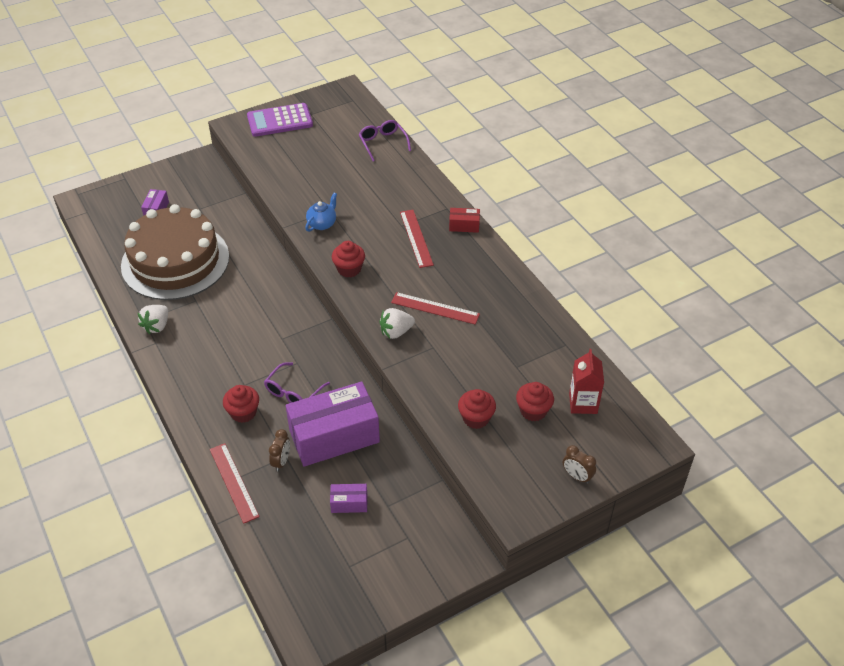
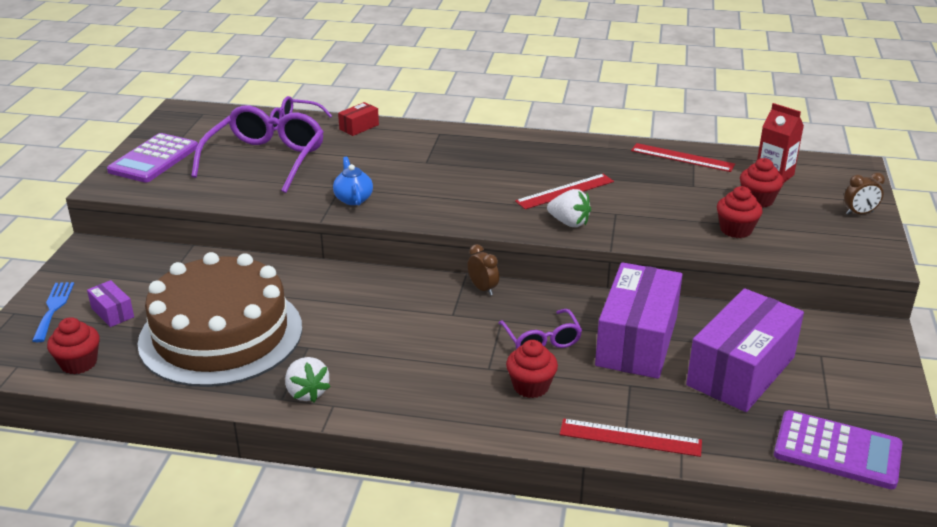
camera: 50 degrees left, 15 degrees down
(140, 188) = (53, 308): none -> blue fork
(281, 461) = (635, 390): brown clock -> brown clock (483, 289)
(306, 589) = (837, 451): none -> purple calculator
(328, 160) = (266, 159): none -> purple glasses
(349, 269) = (443, 211): red cupcake -> red cupcake (79, 363)
(349, 503) = (741, 371): purple box -> purple box, size x2.35
(396, 332) = (569, 223): white strawberry -> white strawberry turned 75 degrees counterclockwise
(416, 238) = (455, 162): red ruler -> red ruler (682, 157)
(464, 226) = (476, 135): red box -> red box (359, 127)

